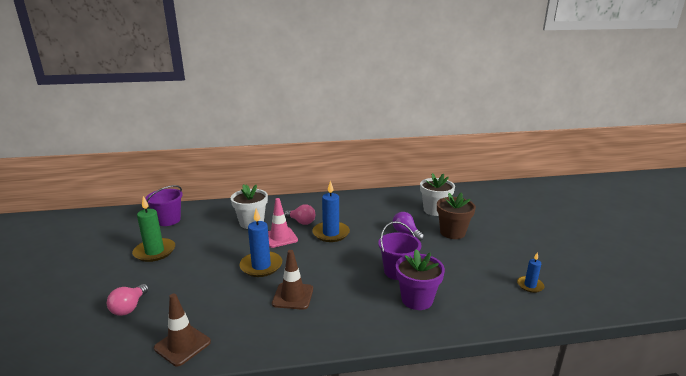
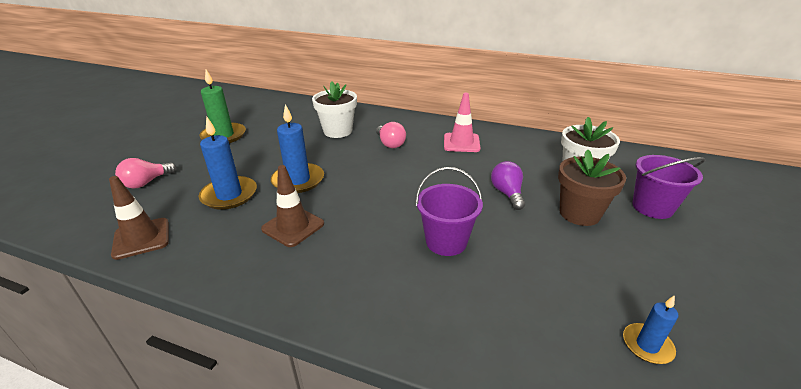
camera: 30 degrees right, 10 degrees up
(168, 220) = (267, 109): purple bucket -> purple bucket (652, 207)
(280, 237) = (349, 155): pink traffic cone -> pink traffic cone (461, 143)
(331, 233) = (410, 166): blue candle -> blue candle (229, 195)
(417, 299) = (435, 291): purple flower pot -> none

